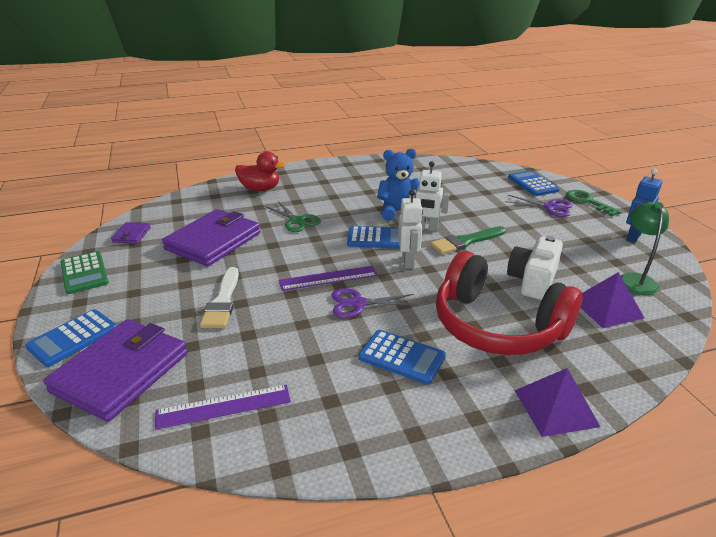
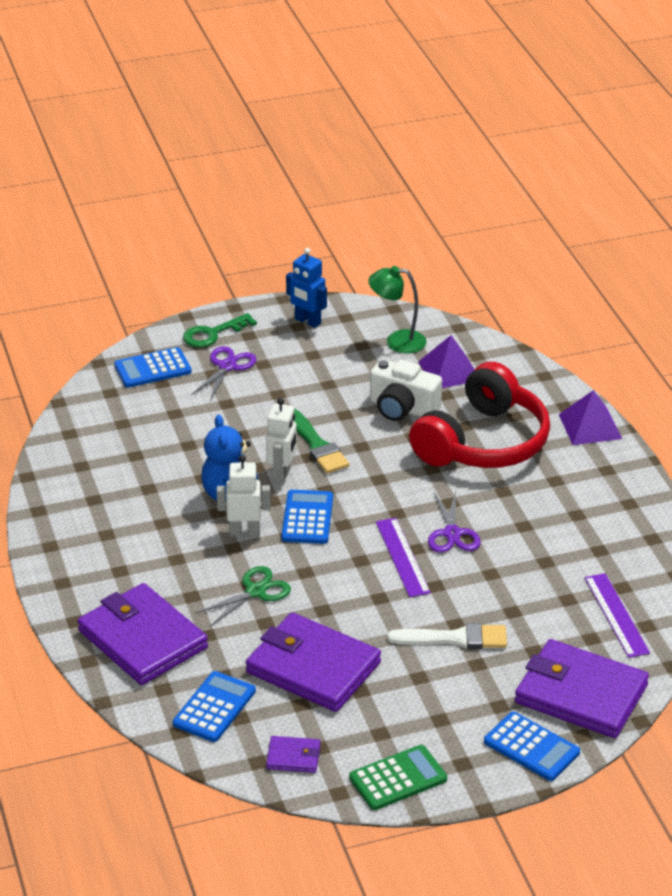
camera: 90 degrees left, 5 degrees up
(260, 189) = (143, 639): red duck -> purple wallet
(402, 357) = (537, 506): blue calculator -> blue calculator (214, 707)
(408, 261) = (364, 493): white robot -> white robot (244, 532)

